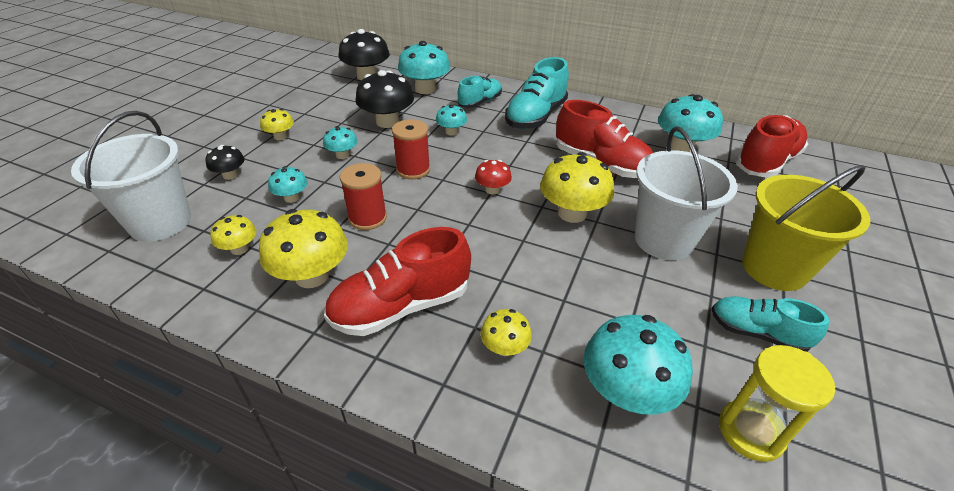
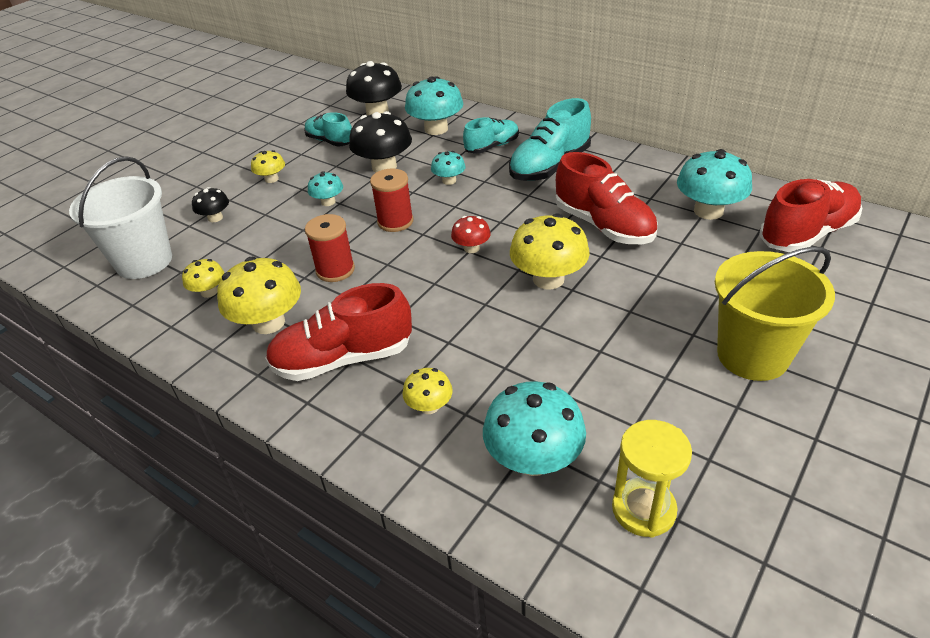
camera: 15 degrees right, 0 degrees up
(292, 198) = (268, 244): turquoise mushroom -> none
(663, 240) = (638, 315): white bucket -> none
(757, 333) = (697, 419): turquoise shoe -> turquoise shoe (330, 141)

